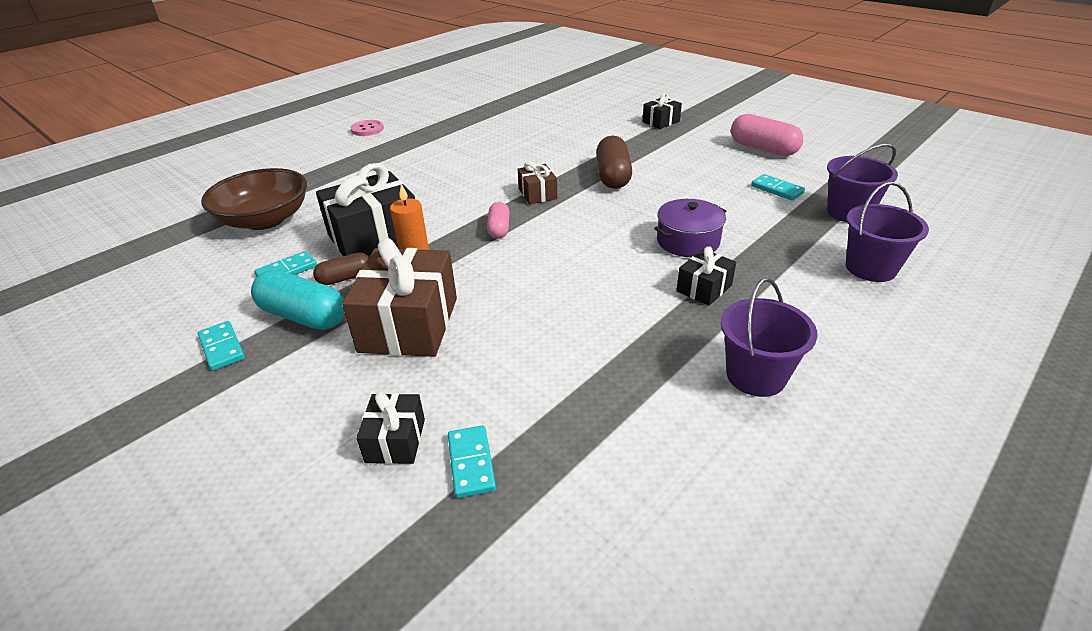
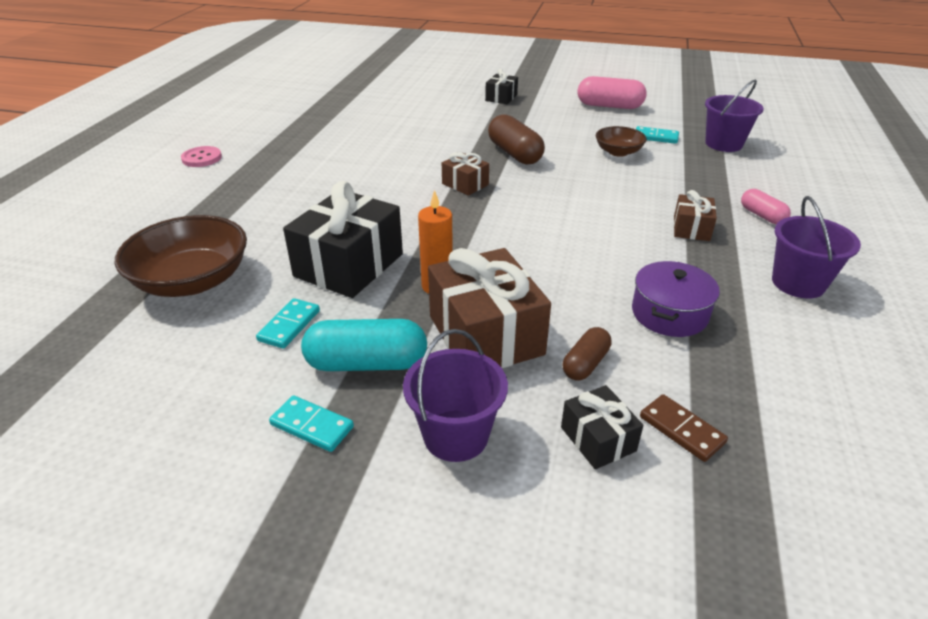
camera: 30 degrees left, 0 degrees up
(345, 278) = (366, 313): brown capsule -> brown capsule (585, 364)
(471, 463) = (681, 430): turquoise domino -> brown domino
(499, 229) = (466, 224): pink capsule -> pink capsule (762, 215)
(688, 241) = (637, 194): purple pot -> purple pot (669, 313)
(704, 288) = (691, 229): black gift -> brown gift
(717, 196) = (618, 152): none -> brown bowl
(870, 268) = (781, 182): purple bucket -> purple bucket (456, 435)

